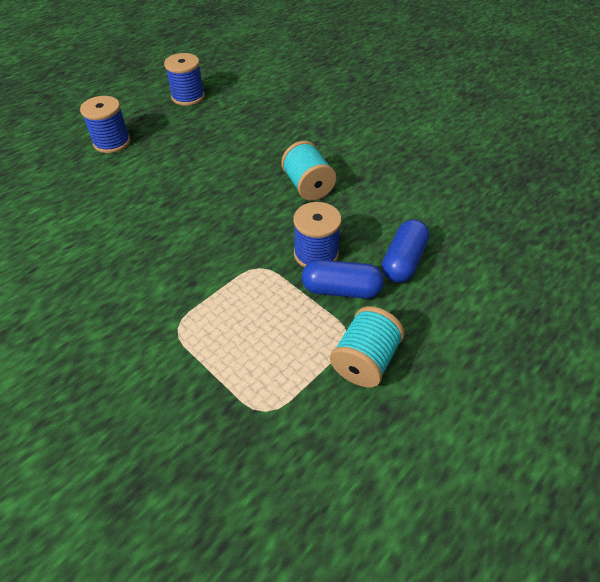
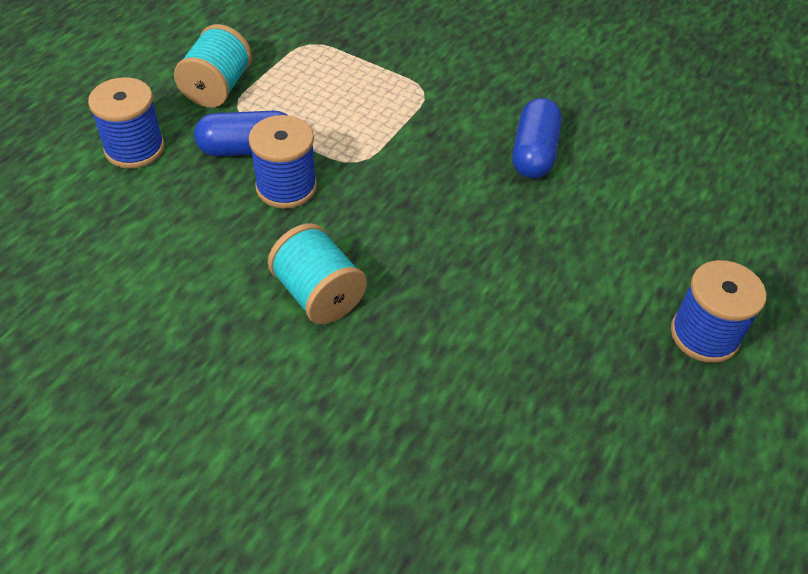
camera: 165 degrees right, 0 degrees up
(188, 97) = (653, 504): blue spool -> blue spool (134, 148)
(403, 261) = (166, 194): blue capsule -> blue capsule (534, 153)

